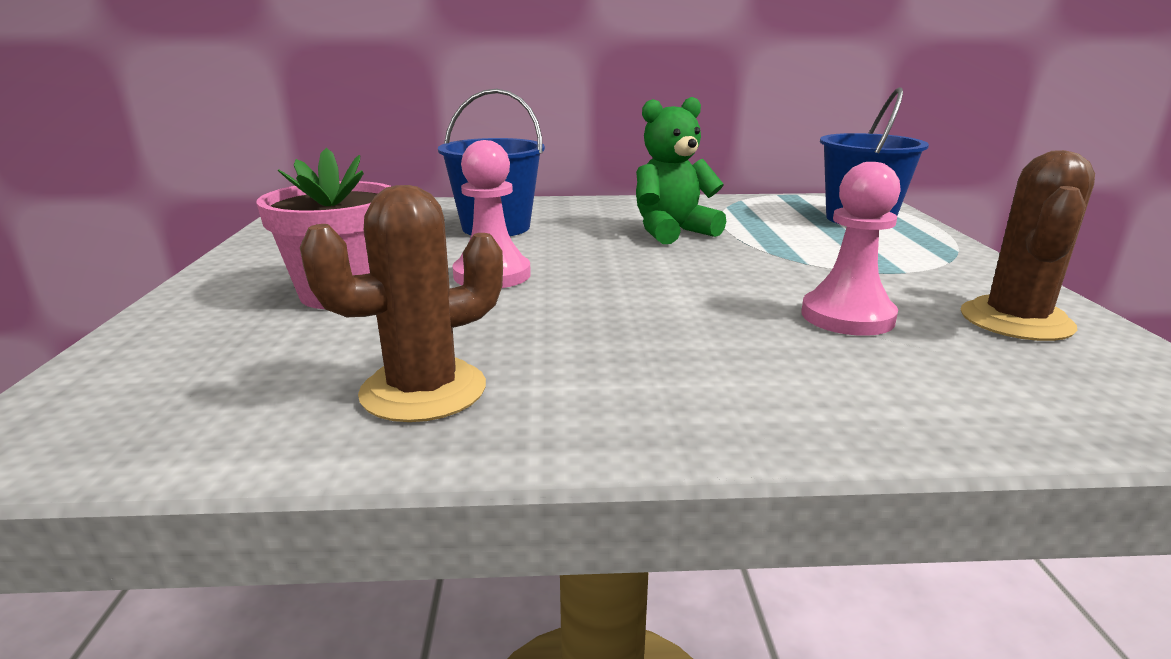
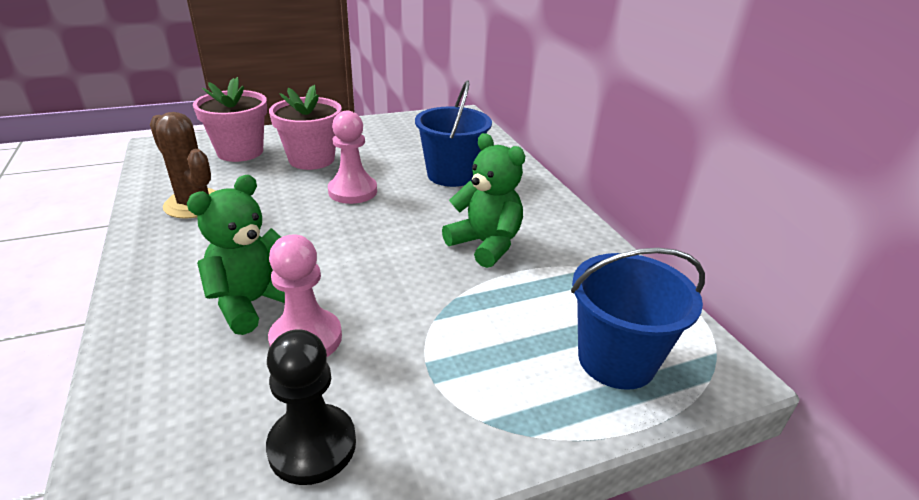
camera: 70 degrees right, 10 degrees up
(217, 348) = (240, 152): none -> pink flower pot
(771, 343) = (253, 302): none -> green teddy bear
(1016, 320) = (312, 446): brown cactus -> black pawn

